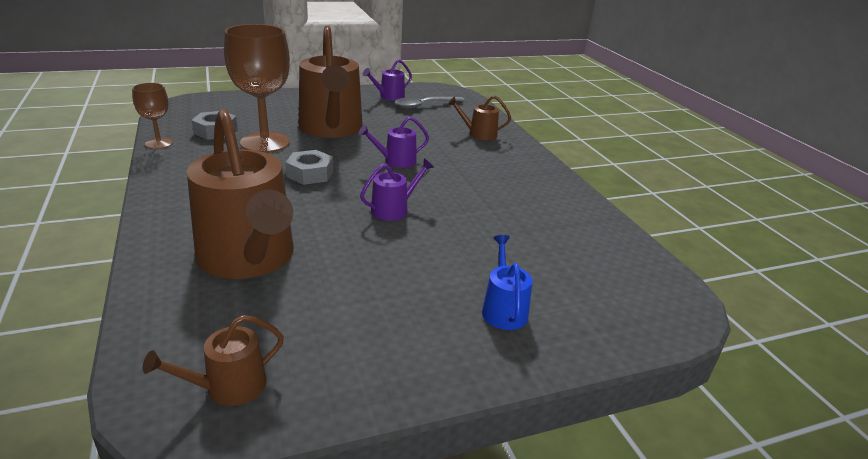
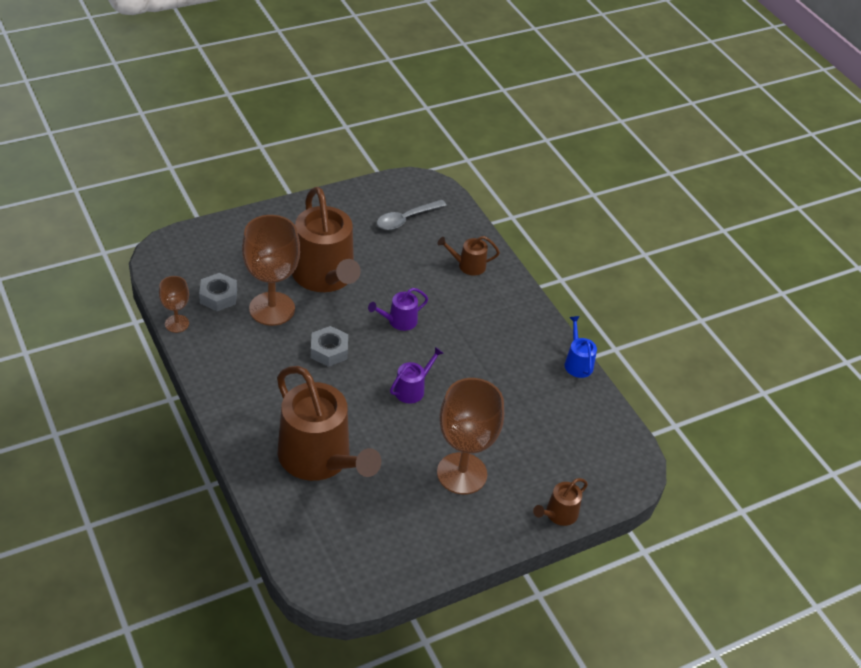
camera: 10 degrees left, 15 degrees up
(229, 387) = (352, 566): brown watering can -> brown watering can (559, 514)
(389, 96) = (366, 206): purple watering can -> none
(435, 290) = (462, 473): none -> brown goblet
(503, 309) = (511, 485): blue watering can -> blue watering can (577, 363)

